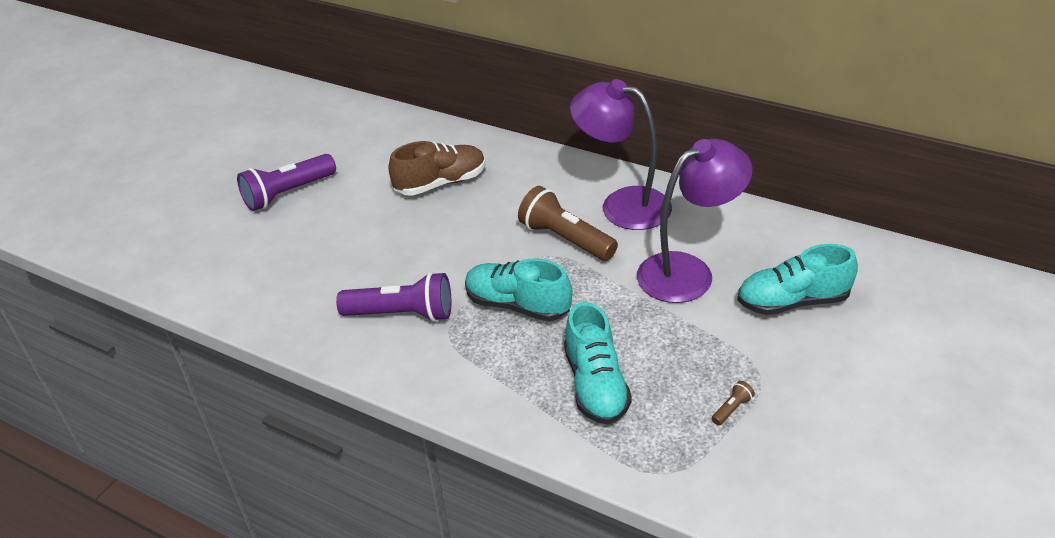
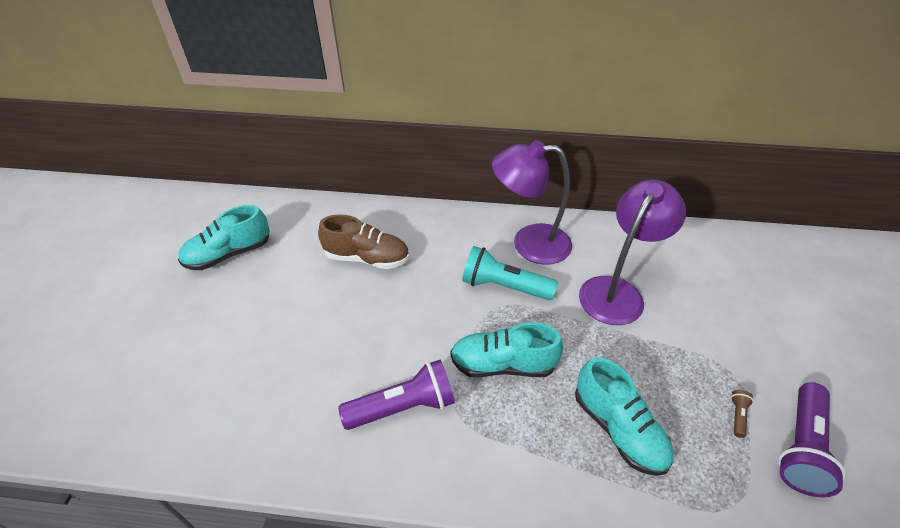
camera: 25 degrees left, 5 degrees up
(288, 193) = (224, 303): purple flashlight -> purple flashlight (800, 447)
(441, 183) = (367, 258): brown shoe -> brown shoe turned 60 degrees clockwise
(565, 239) = (504, 286): brown flashlight -> turquoise flashlight
(792, 302) = (708, 298): turquoise shoe -> turquoise shoe (229, 254)

